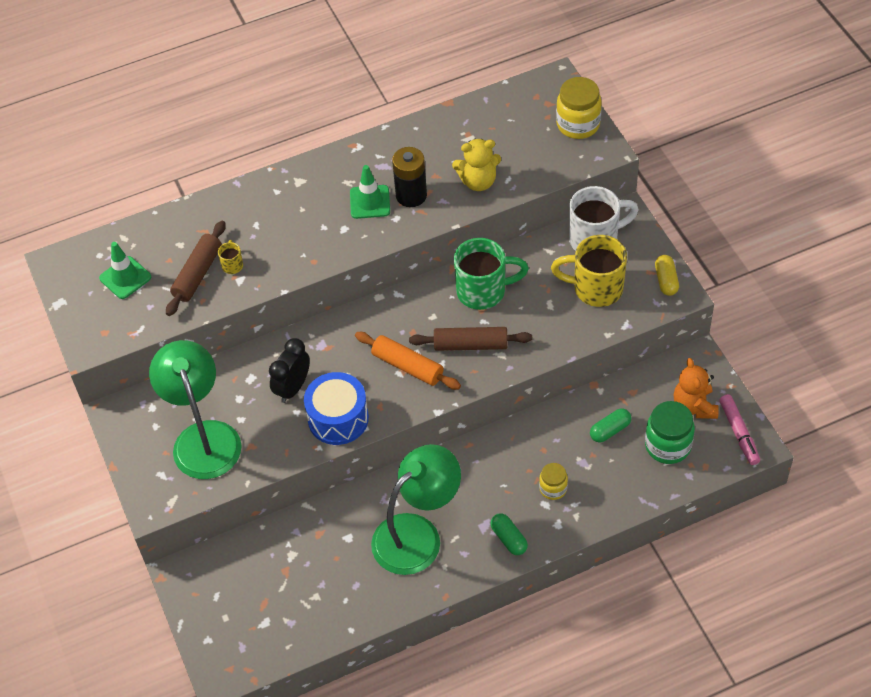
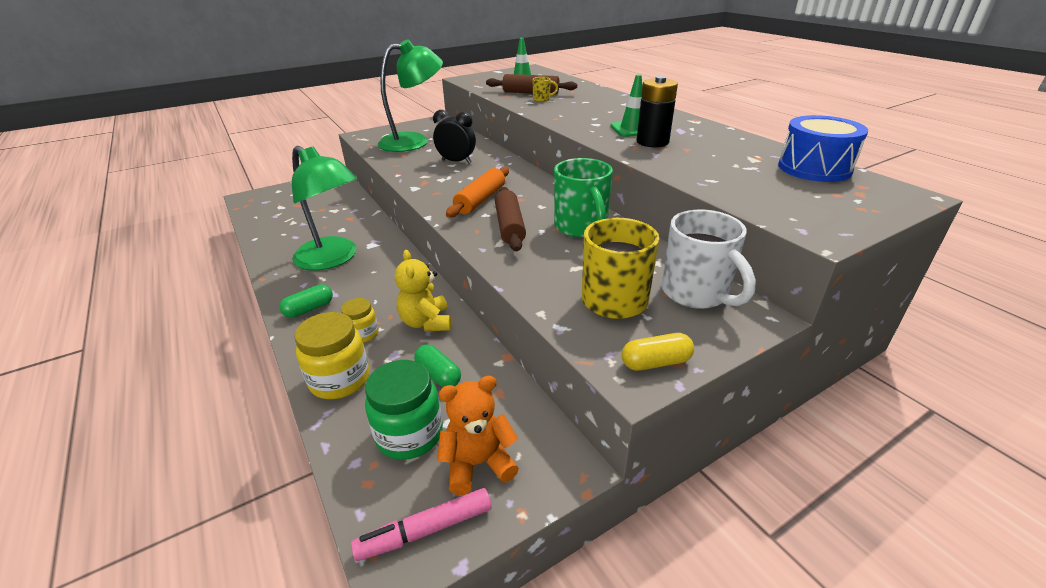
camera: 80 degrees right, 20 degrees down
(338, 418) = (425, 178): blue drum -> blue drum (814, 168)
(478, 181) = (695, 166): yellow teddy bear -> yellow teddy bear (426, 322)
(578, 124) = (847, 213): yellow jar -> yellow jar (340, 380)

